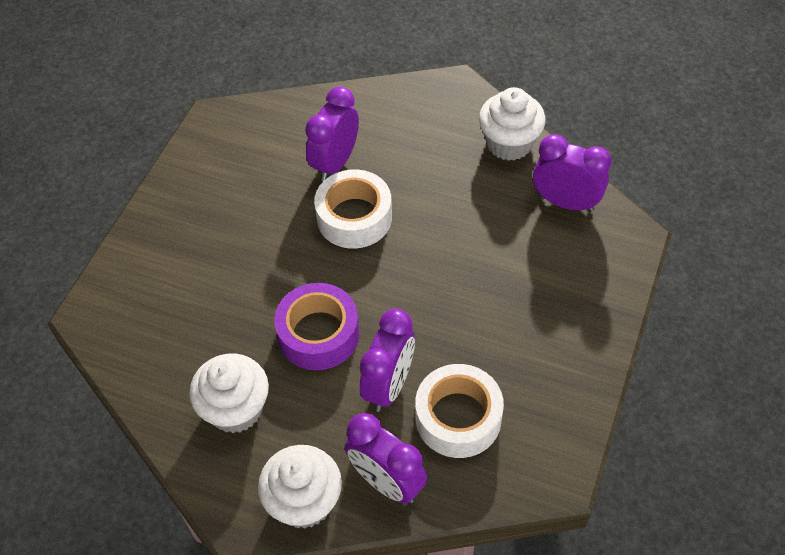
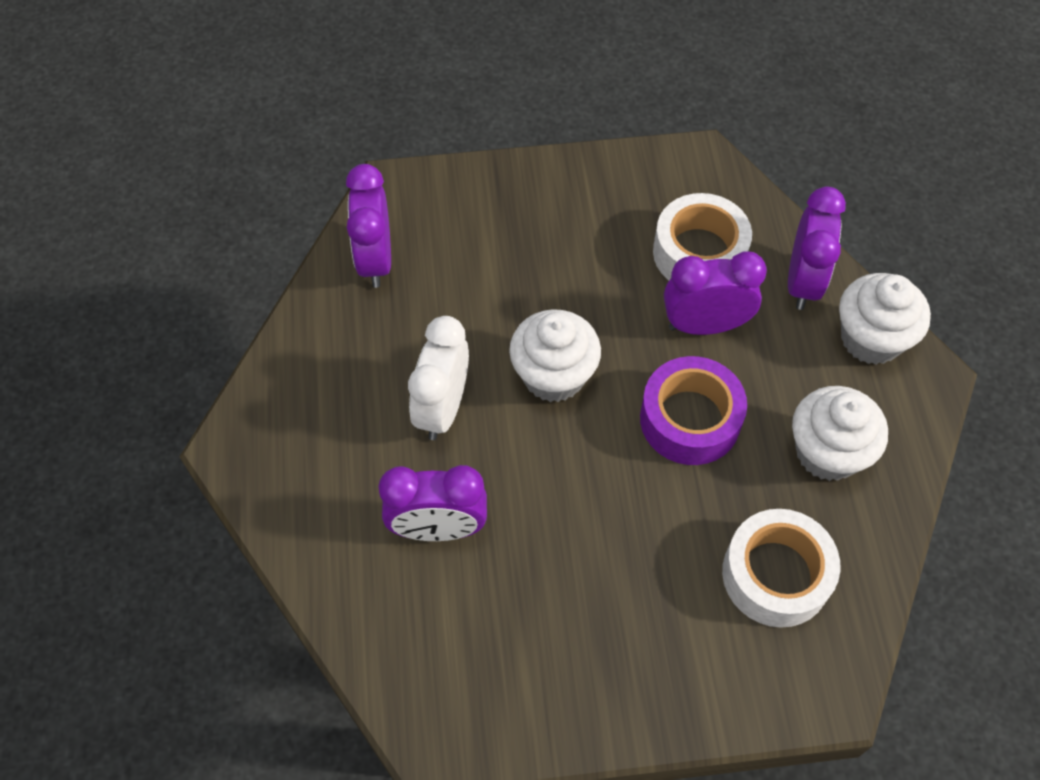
camera: 120 degrees left, 5 degrees up
(354, 217) = (512, 462): white tape -> white tape (776, 575)
(418, 196) = (442, 408): none -> white clock
(509, 143) = (310, 347): white cupcake -> white cupcake (553, 375)

